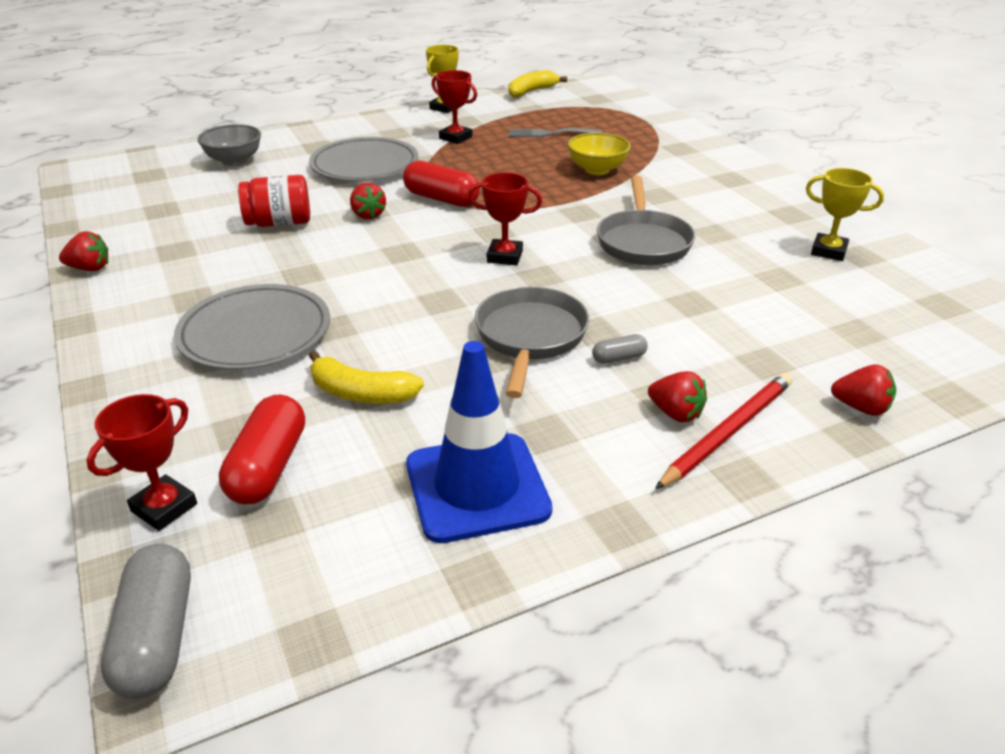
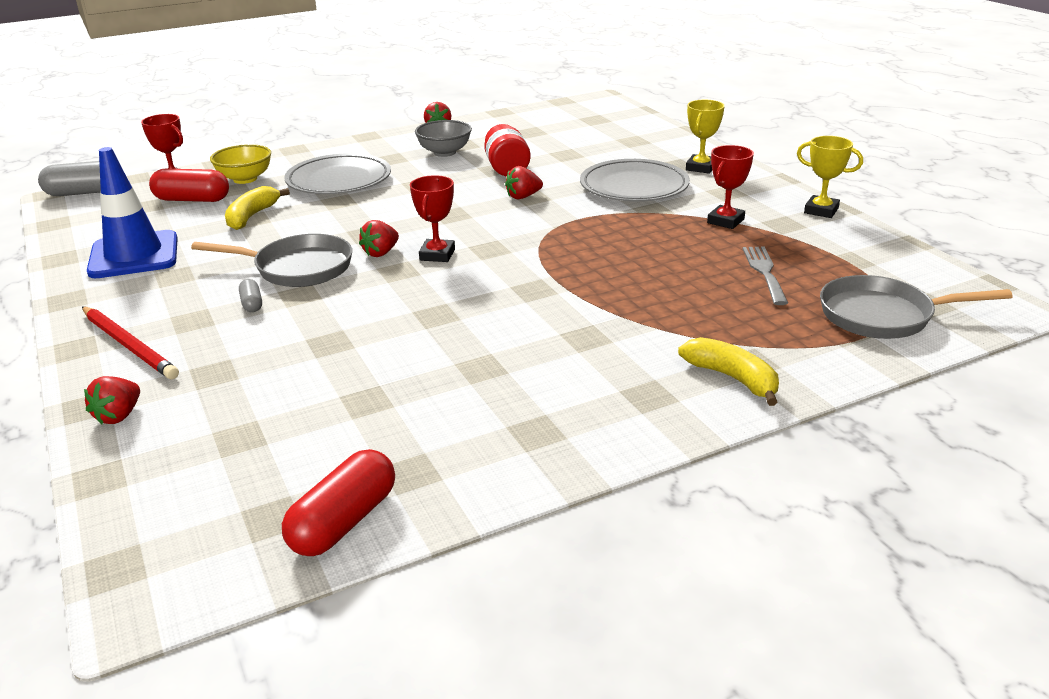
camera: 90 degrees right, 5 degrees down
(234, 161) = (631, 140): grey bowl -> grey bowl (444, 152)
(441, 199) = (560, 223): red capsule -> red capsule (344, 522)
(531, 92) = (923, 258): yellow banana -> yellow banana (732, 378)
(597, 170) = (654, 300): yellow bowl -> yellow bowl (245, 179)
(643, 242) = (461, 322): grey pan -> grey pan (882, 316)
(675, 413) = (165, 325): red strawberry -> red strawberry (381, 253)
(828, 251) = (424, 447): yellow trophy -> yellow trophy (701, 167)

